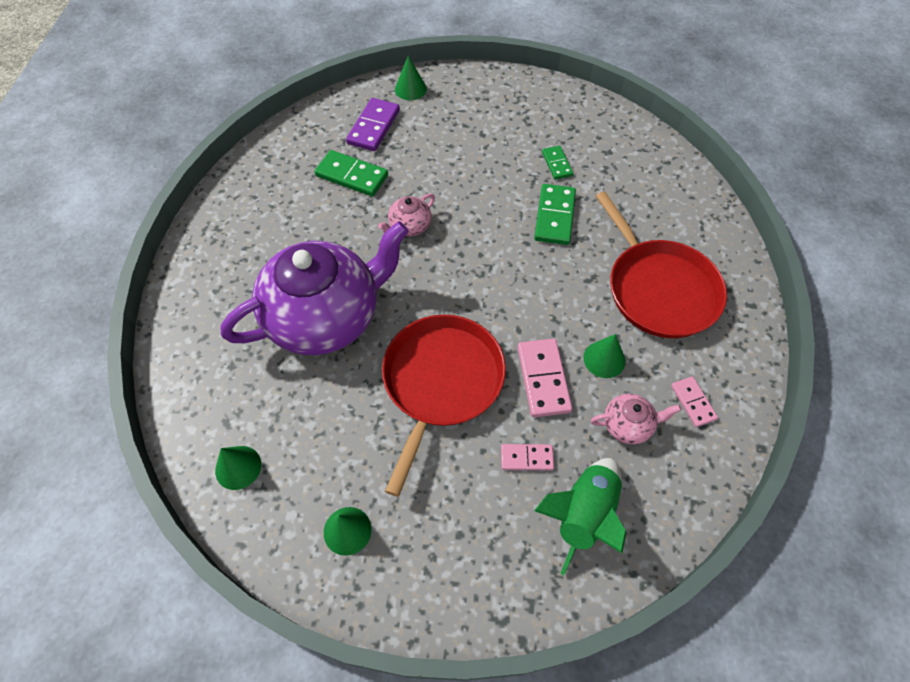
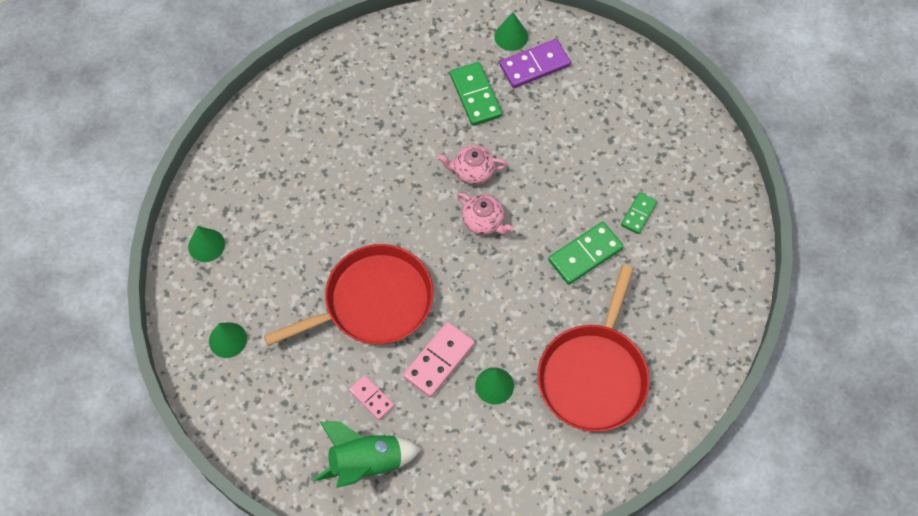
camera: 45 degrees right, 5 degrees up
(326, 316) = (349, 191): purple teapot -> none
(410, 89) = (599, 53): green cone -> green cone (511, 36)
(628, 425) = (458, 440): pink teapot -> pink teapot (484, 221)
(693, 402) = (518, 468): pink domino -> none

